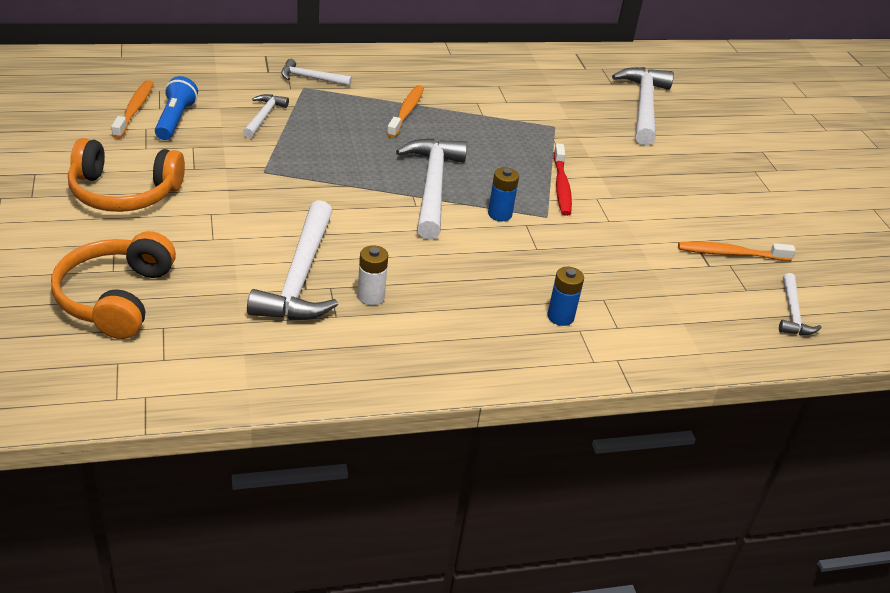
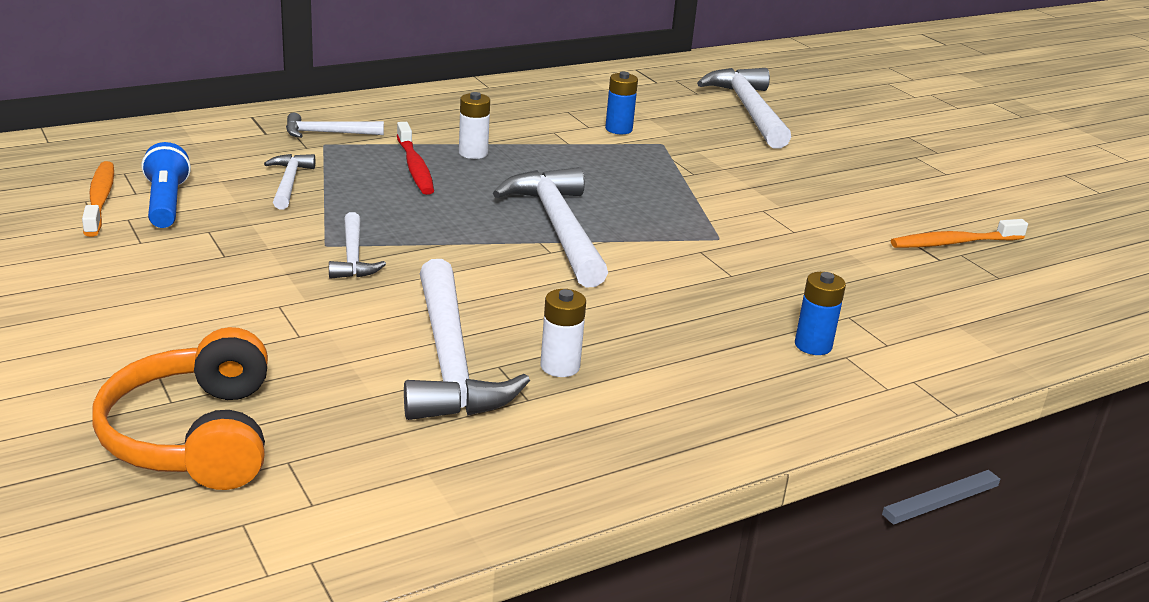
camera: 15 degrees left, 10 degrees down
(124, 192) = (136, 300): orange headphones -> none
(406, 112) = (473, 153): orange toothbrush -> white battery
(500, 214) = (661, 245): blue battery -> blue battery (618, 129)
(561, 186) = (713, 203): red toothbrush -> red toothbrush (415, 167)
(792, 313) = (1066, 292): white hammer -> white hammer (353, 256)

